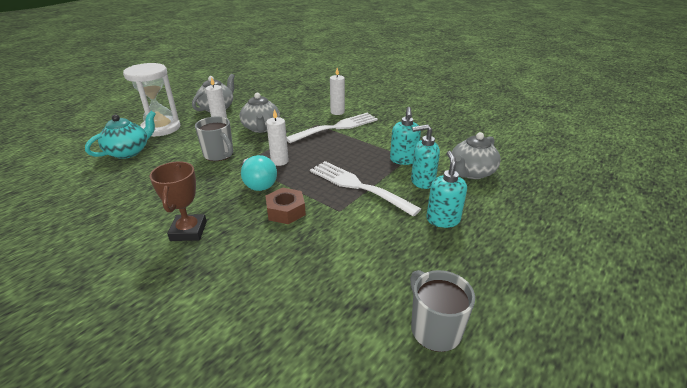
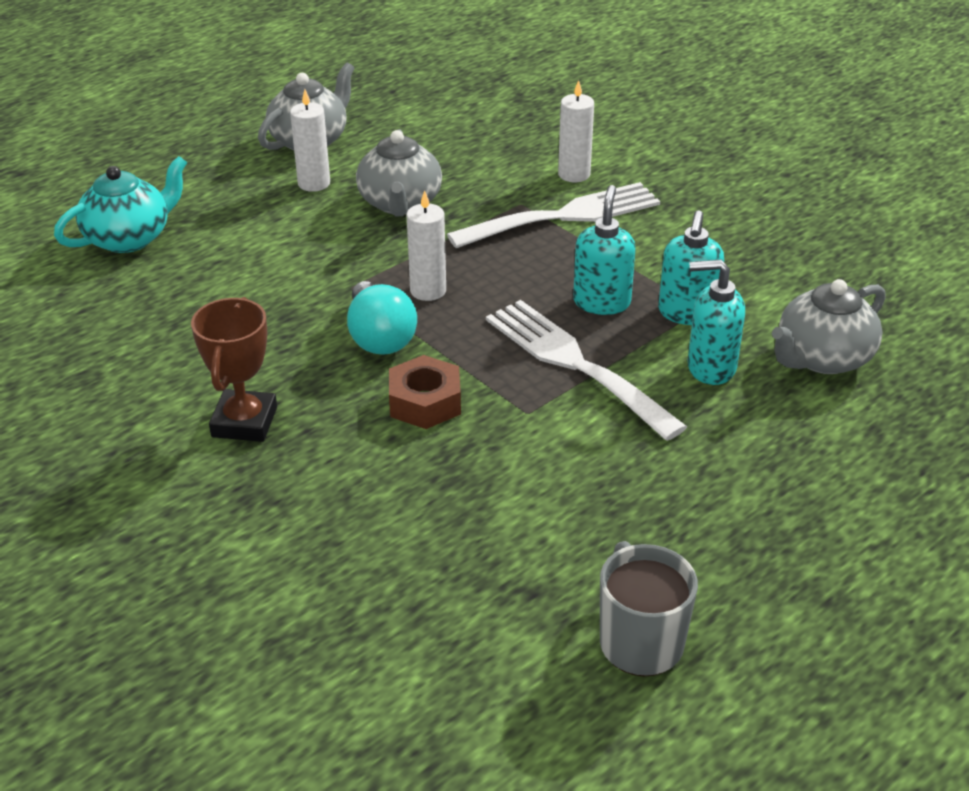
camera: 10 degrees right, 5 degrees up
(161, 128) = (191, 184): white hourglass -> none
(219, 155) = (308, 263): grey mug -> none
(442, 219) = (723, 454): turquoise soap dispenser -> turquoise soap dispenser (601, 302)

